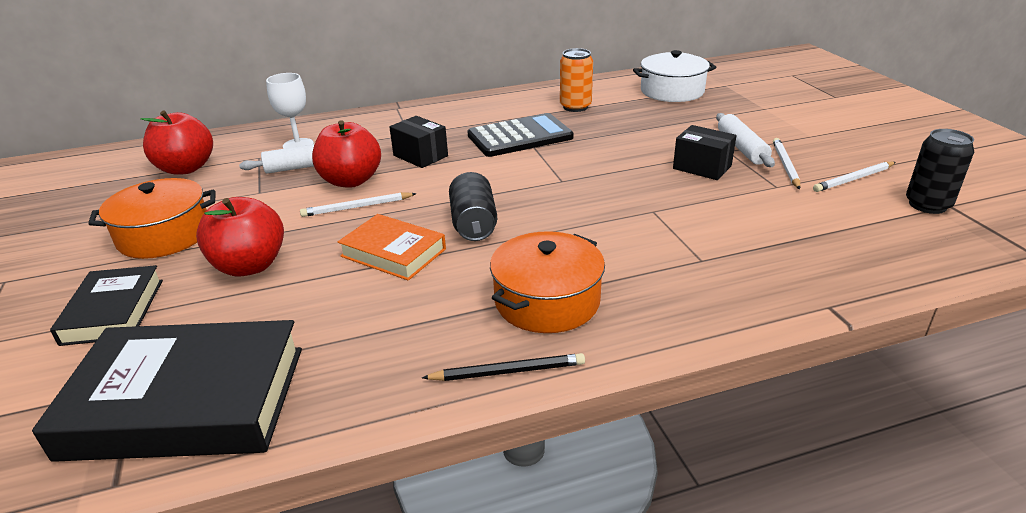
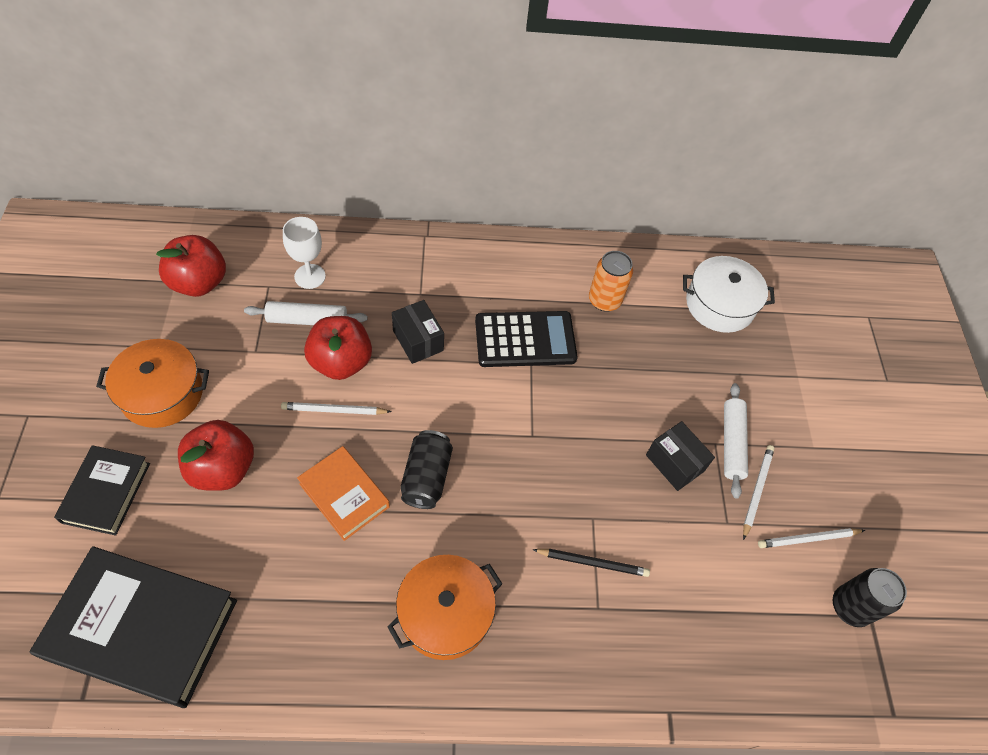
camera: 10 degrees right, 25 degrees up
(507, 371) = (381, 688): black pencil -> black pencil (592, 562)

